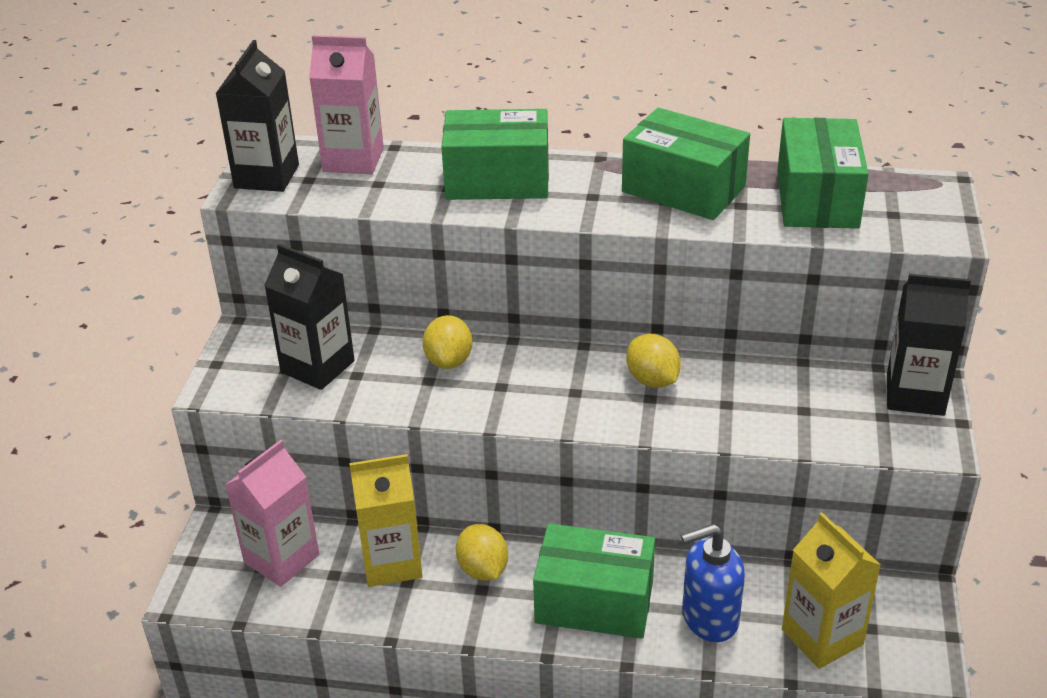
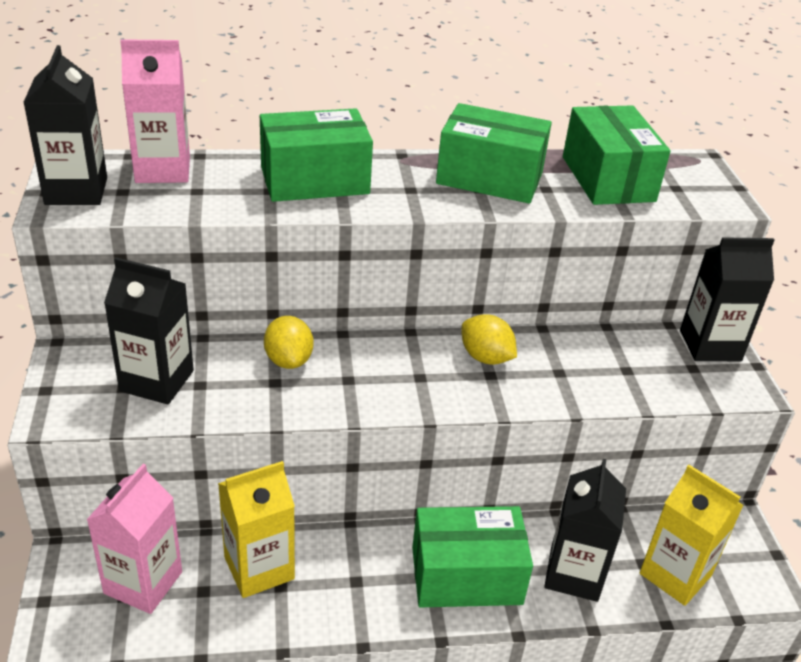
camera: 20 degrees left, 0 degrees up
(483, 569) = (351, 560): yellow lemon -> none
(709, 618) = (574, 574): blue soap dispenser -> black carton

